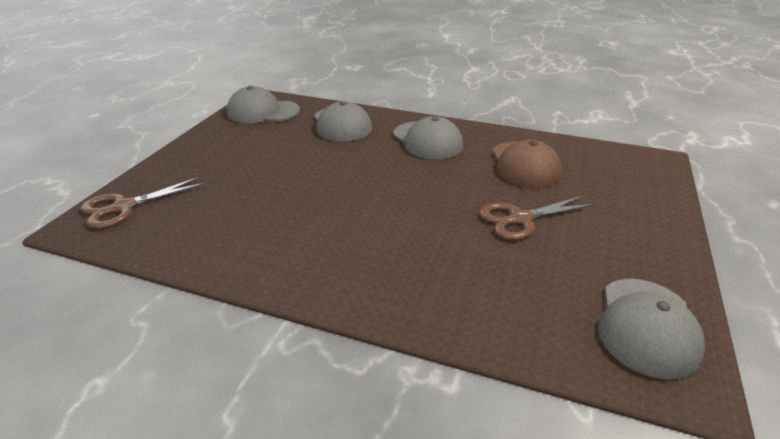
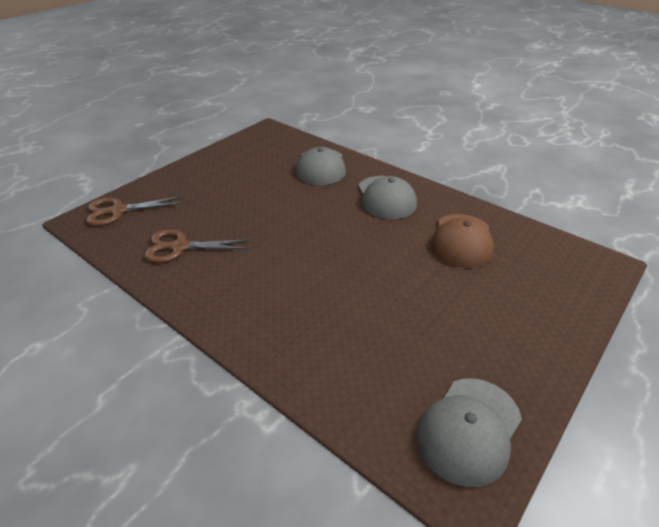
camera: 20 degrees right, 5 degrees up
(263, 112) = (263, 143): grey cap -> none
(520, 219) = (421, 295): brown scissors -> brown scissors (179, 247)

